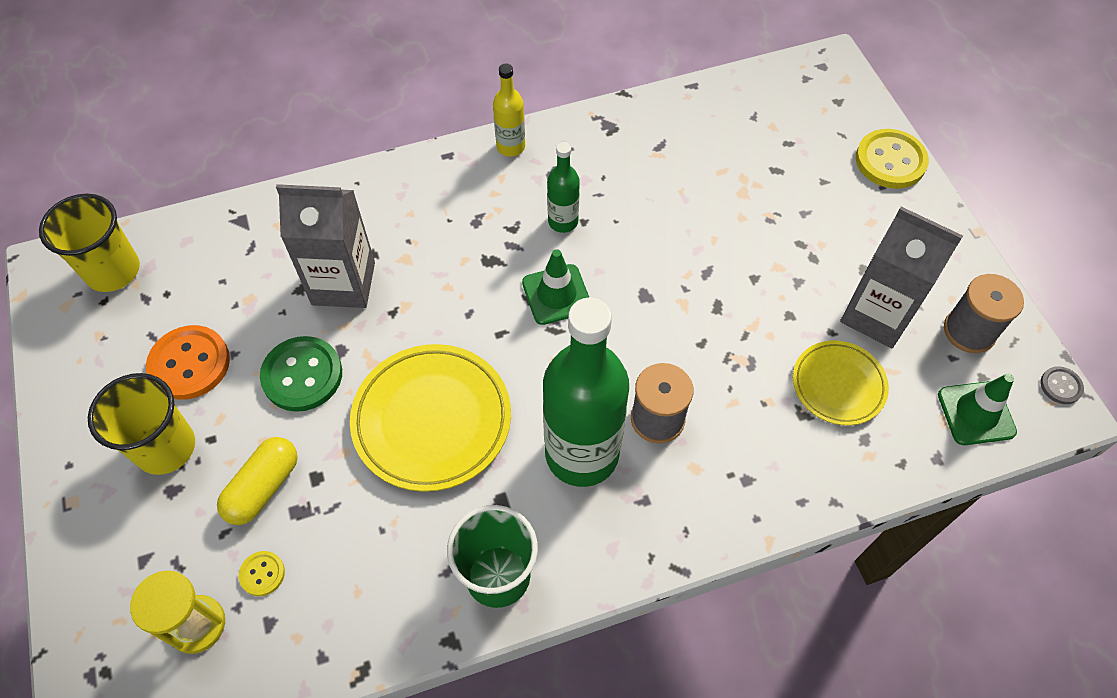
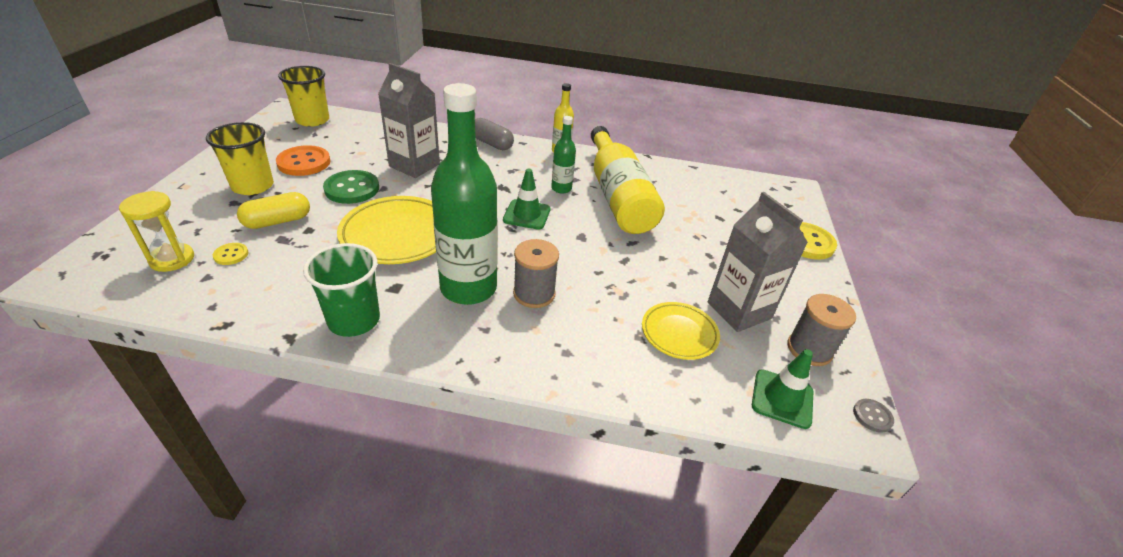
camera: 25 degrees right, 20 degrees down
(409, 180) = (491, 143): none -> grey capsule
(639, 197) = (618, 196): none -> yellow bottle

